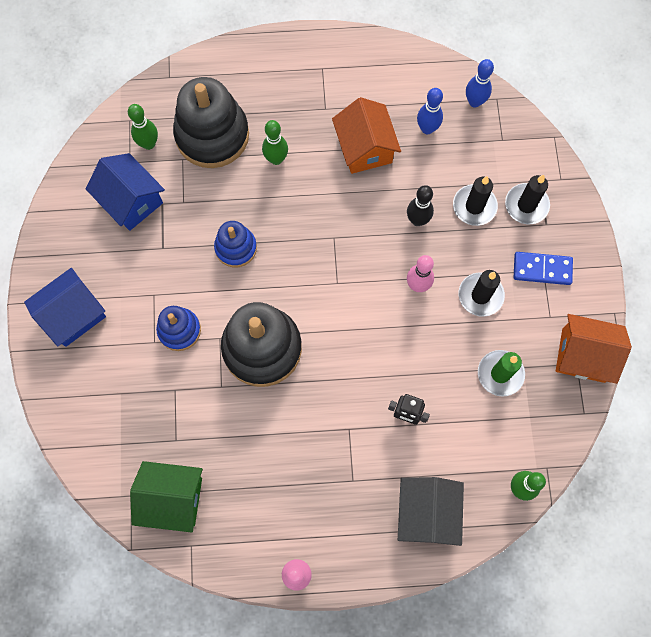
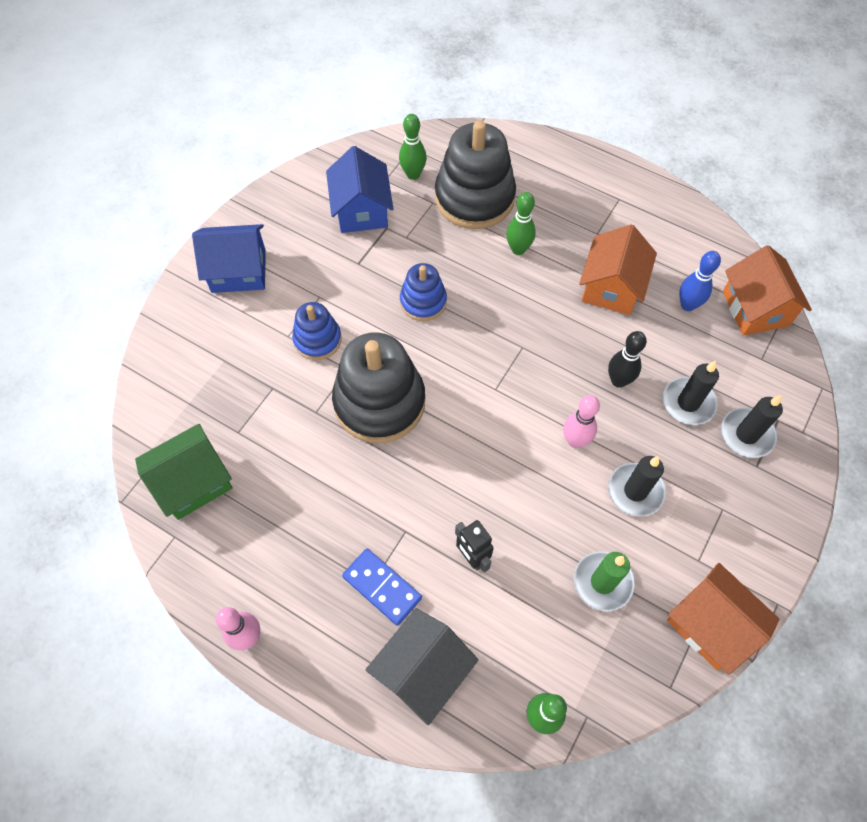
camera: 35 degrees right, 10 degrees down
(173, 498) = (193, 482): green house -> green house turned 75 degrees counterclockwise
(474, 102) = (755, 308): blue bowling pin -> orange house
(542, 269) = (722, 507): blue domino -> blue domino (382, 587)

